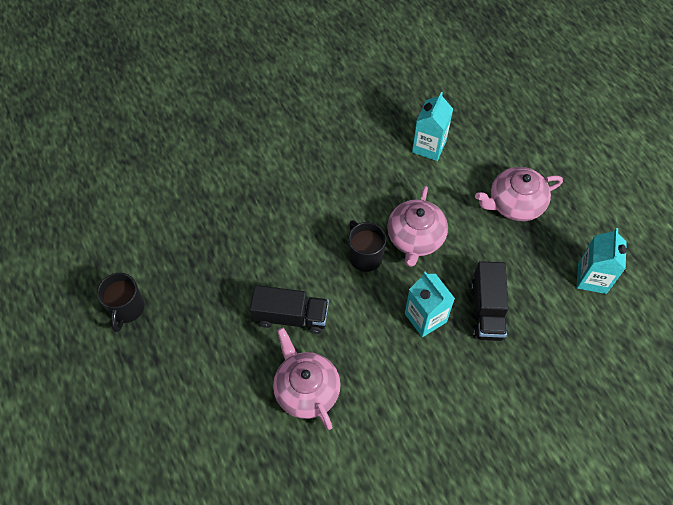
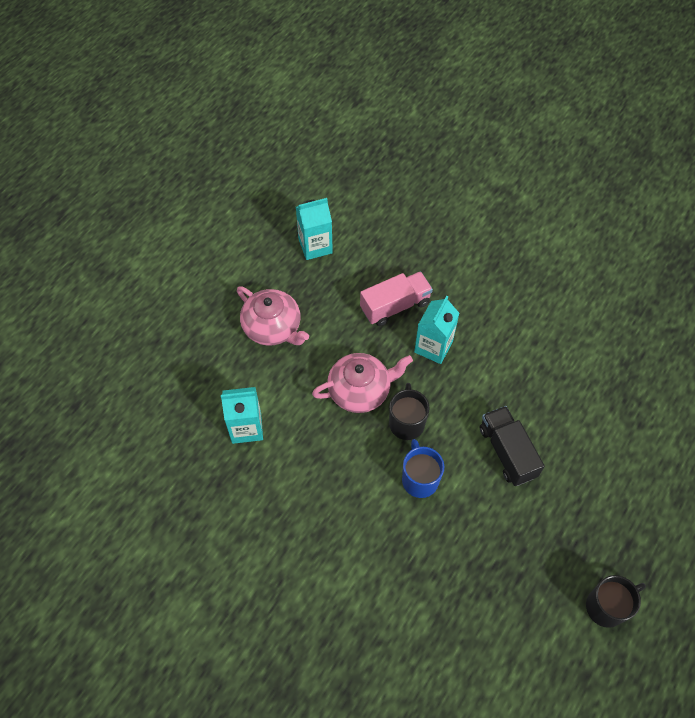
camera: 120 degrees left, 0 degrees up
(306, 389) = (559, 403): pink teapot -> none
(311, 239) = (419, 479): none -> blue mug
(365, 256) = (406, 423): black mug -> black mug turned 150 degrees clockwise
(487, 310) = (395, 306): black truck -> pink truck

